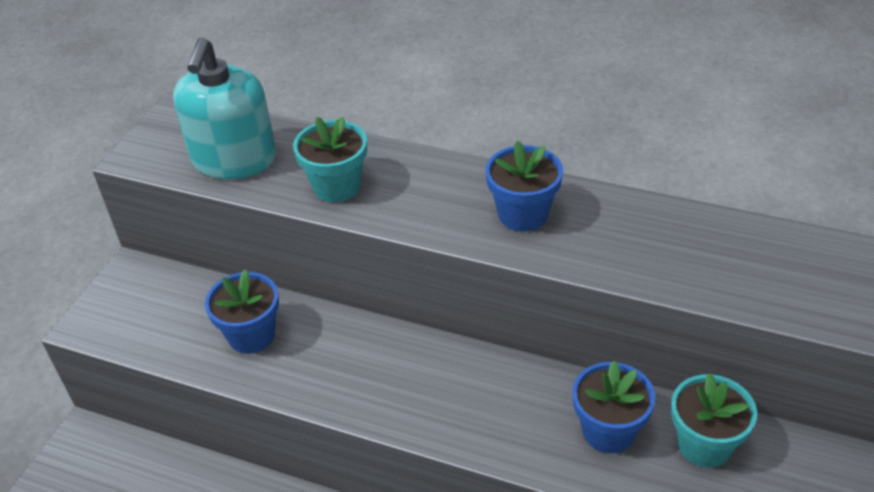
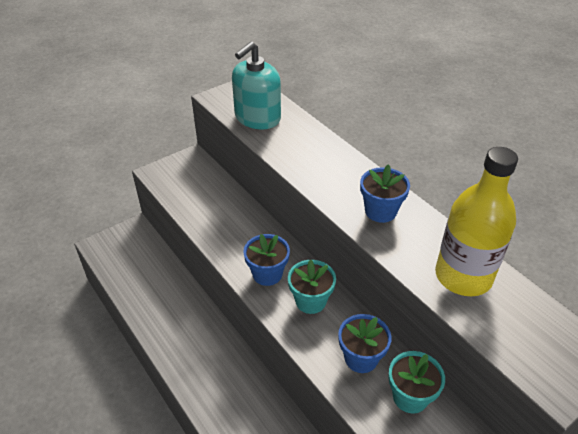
camera: 30 degrees right, 0 degrees up
(251, 335) = (221, 213): blue flower pot -> blue flower pot (267, 274)
(337, 186) = (295, 152): turquoise flower pot -> turquoise flower pot (310, 301)
(691, 249) = (463, 276): none -> yellow bottle

